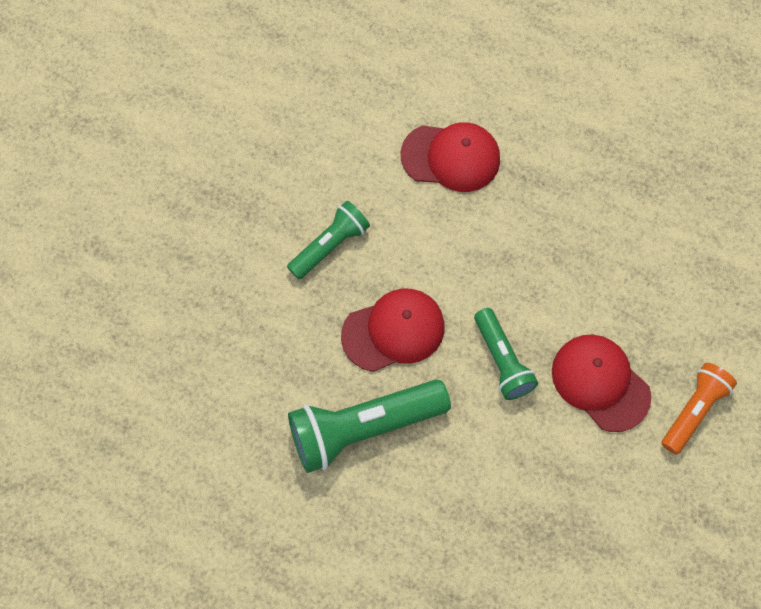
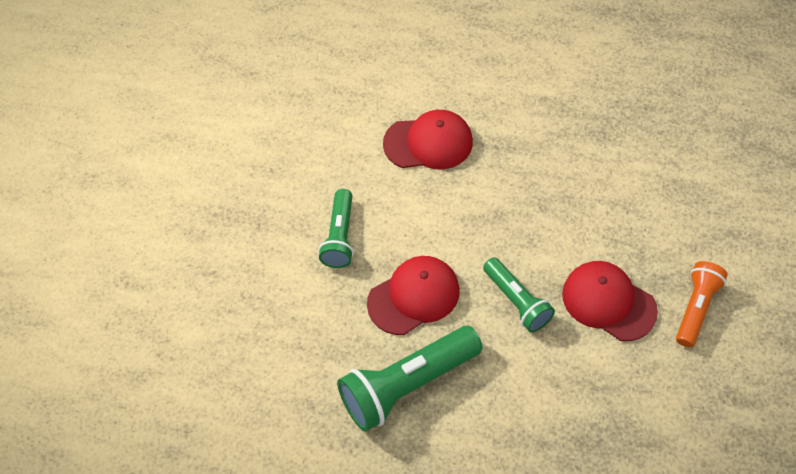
camera: 10 degrees left, 10 degrees down
(330, 246) = (339, 236): green flashlight -> green flashlight turned 150 degrees clockwise

